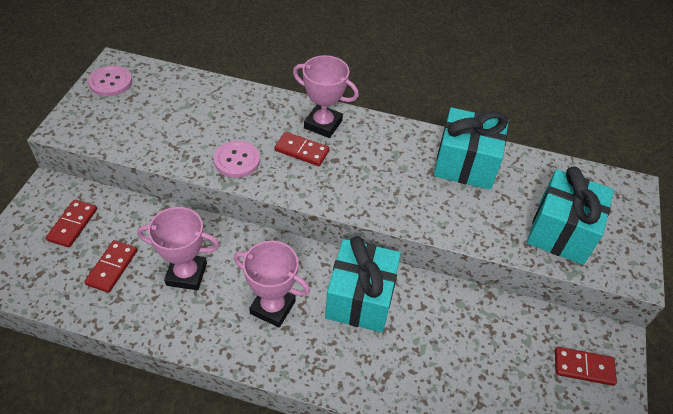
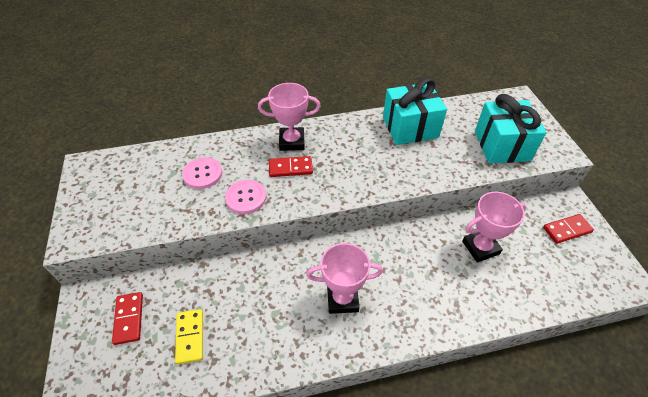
camera: 25 degrees left, 0 degrees up
(110, 82) = (91, 181): pink button -> pink button (202, 174)
(112, 267) = (190, 337): red domino -> yellow domino
(186, 274) = (257, 309): pink trophy -> pink trophy (480, 247)
(360, 298) = (399, 258): turquoise gift -> none

